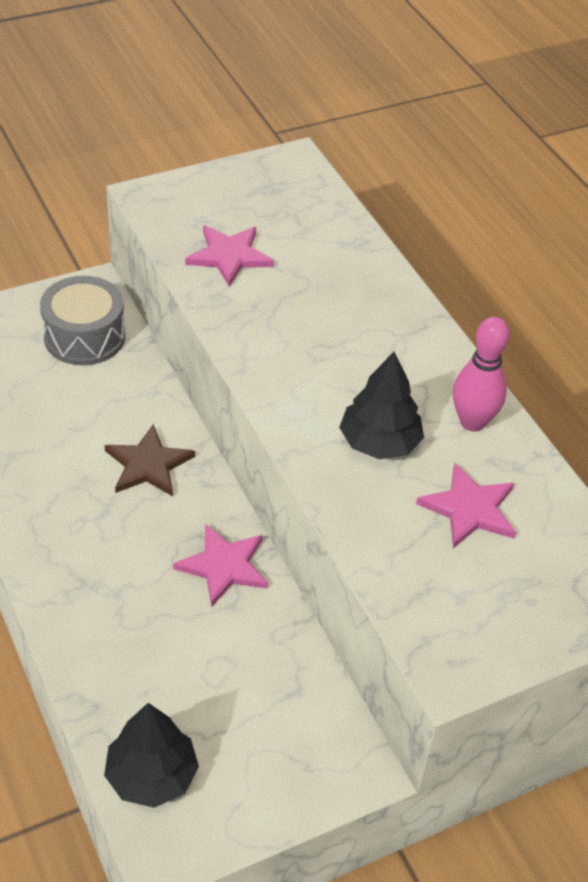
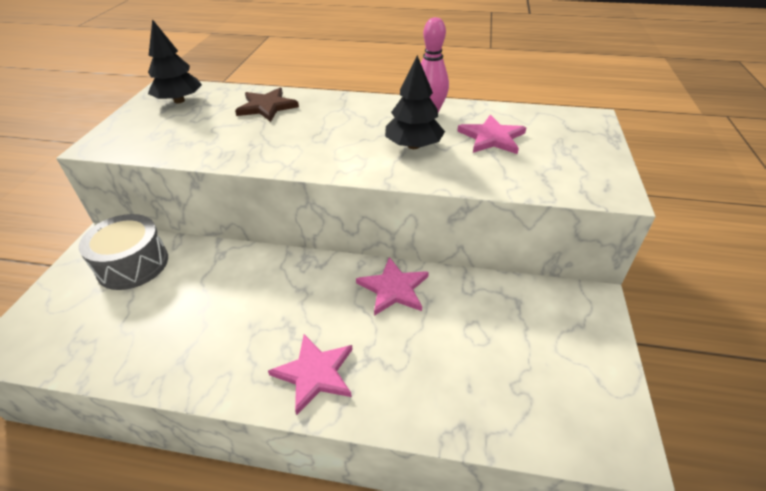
camera: 50 degrees left, 5 degrees down
(148, 464) = (276, 285): brown star -> brown star (267, 107)
(151, 775) = (548, 420): black tree -> black tree (179, 101)
(229, 256) = (198, 136): pink star -> pink star (315, 373)

